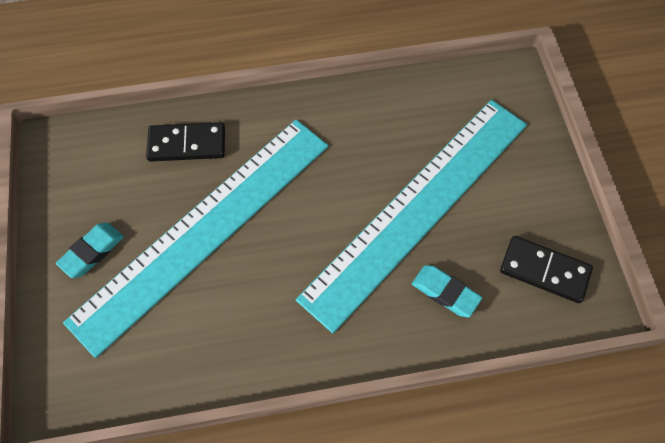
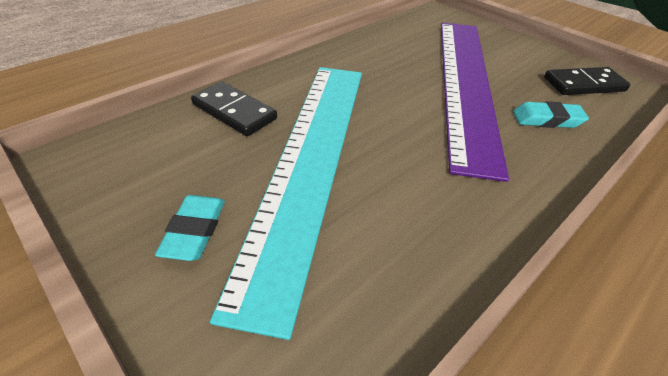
camera: 35 degrees left, 20 degrees down
(187, 144) = (234, 112): black domino -> black domino turned 75 degrees clockwise
(418, 207) = (465, 83): turquoise ruler -> purple ruler

